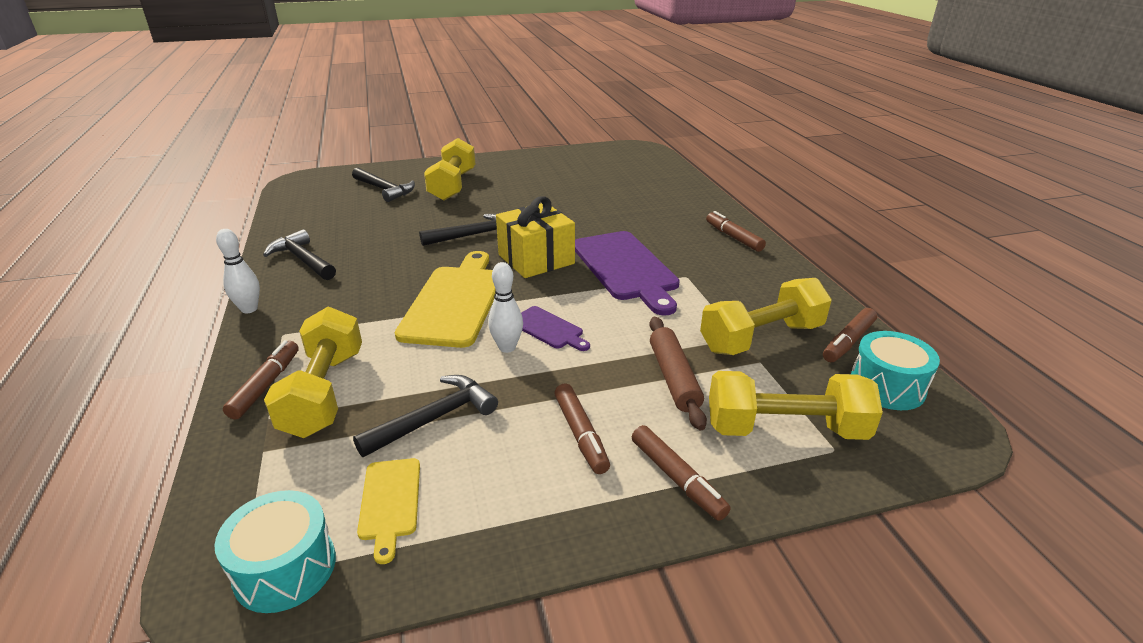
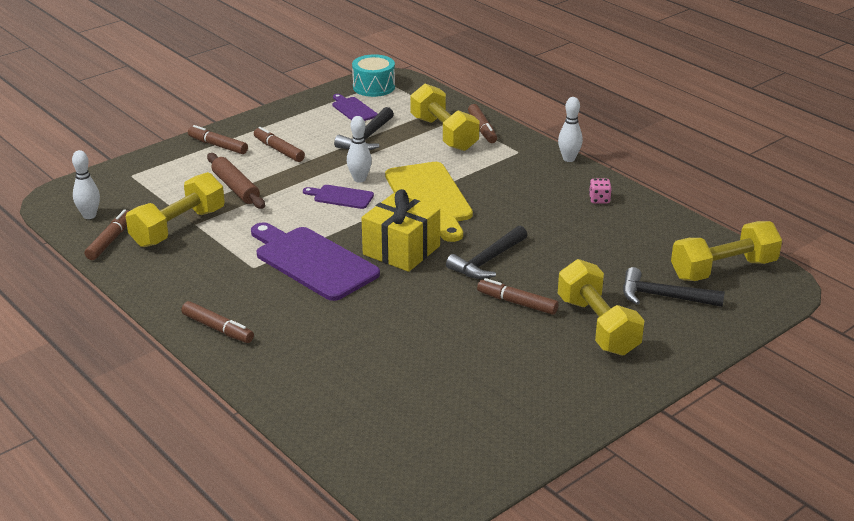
camera: 155 degrees right, 0 degrees up
(302, 260) = (599, 199): black hammer -> pink dice
(390, 502) = (353, 109): yellow cutting board -> purple cutting board
(487, 206) = (517, 303): none -> brown marker
(785, 429) = (160, 178): yellow dumbbell -> yellow dumbbell (723, 270)
(887, 386) = (89, 215): turquoise drum -> white bowling pin

